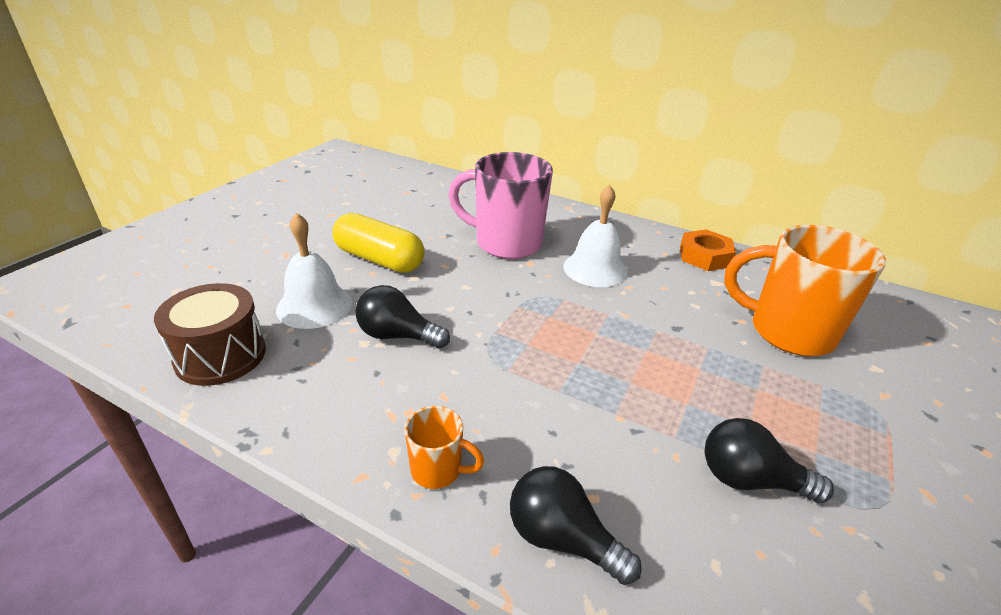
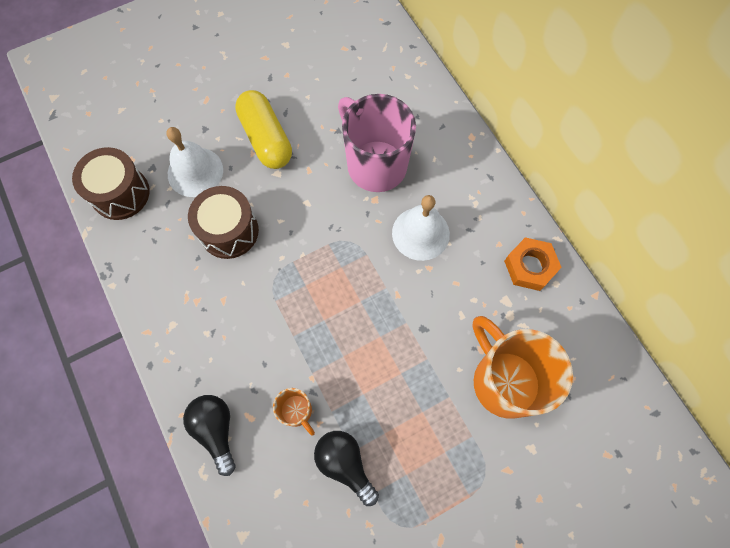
camera: 35 degrees right, 35 degrees up
(397, 336) = (229, 231): black light bulb -> brown drum
(438, 470) = (186, 351): orange mug -> orange mug (297, 411)

